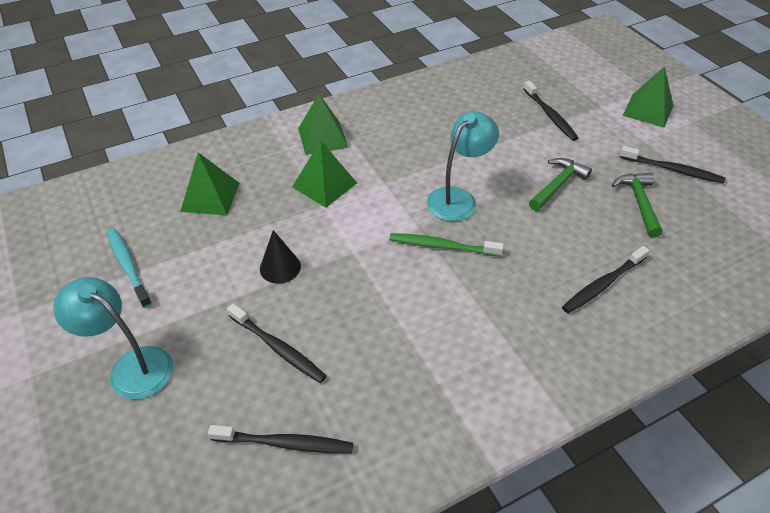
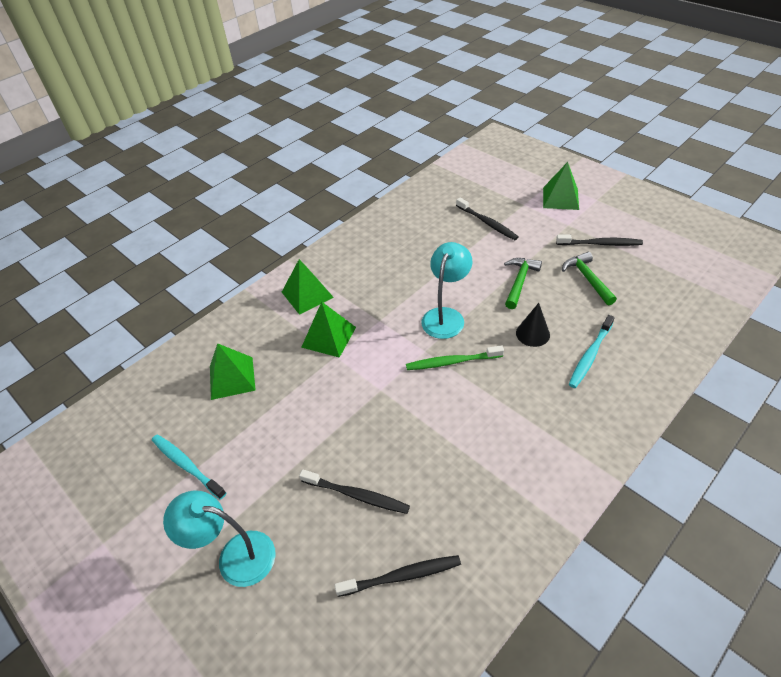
camera: 15 degrees left, 0 degrees up
(280, 267) = (325, 423): black cone -> black cone (532, 334)
(602, 285) = (590, 356): black toothbrush -> turquoise toothbrush

